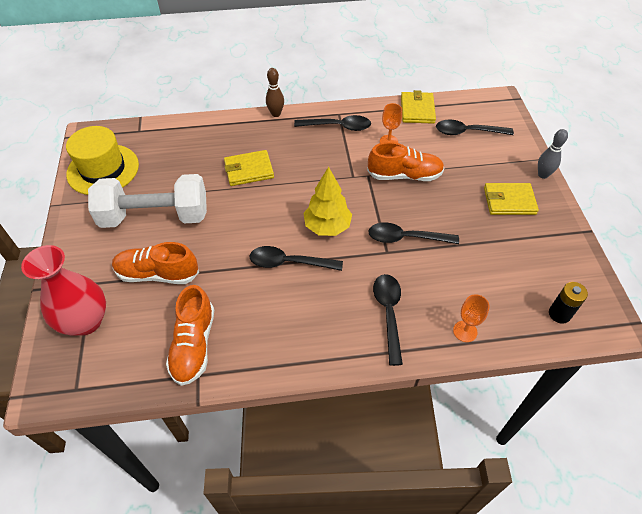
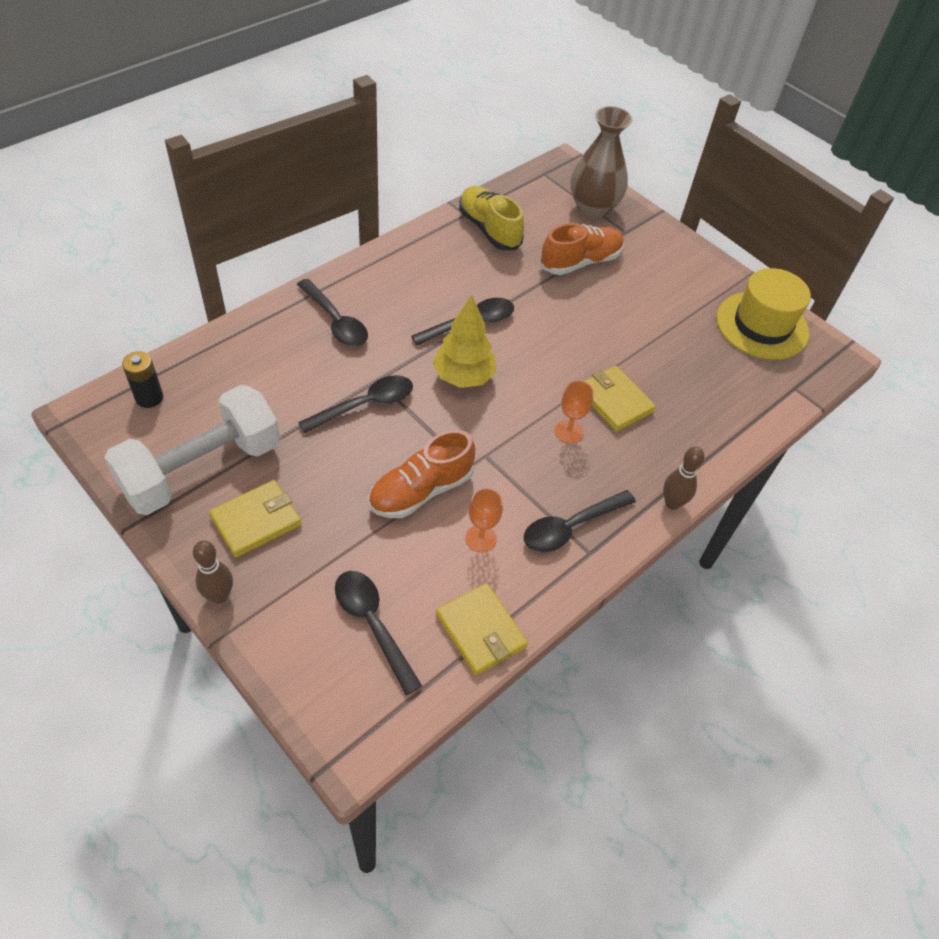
camera: 140 degrees right, 0 degrees up
(85, 321) = (593, 209): red vase -> brown vase
(155, 216) = (647, 306): white dumbbell -> white dumbbell (201, 469)
(193, 345) = (489, 229): orange shoe -> yellow shoe
(249, 170) = (614, 401): yellow wallet -> yellow wallet turned 75 degrees counterclockwise
(465, 331) = (249, 338): orange goblet -> orange goblet (568, 432)
(468, 132) = (373, 625): black spoon -> black spoon turned 90 degrees counterclockwise
(543, 175) = (219, 596): grey bowling pin -> brown bowling pin

